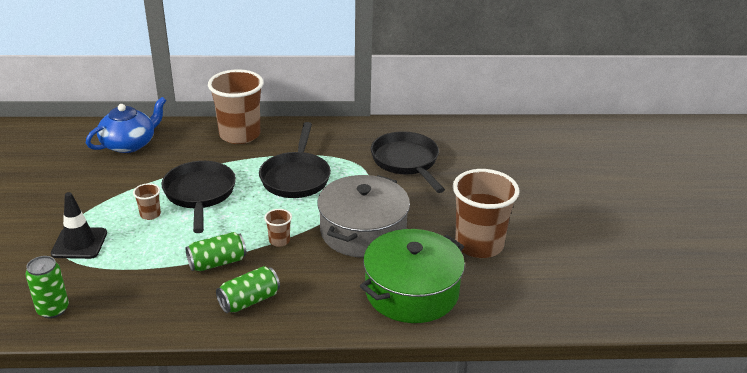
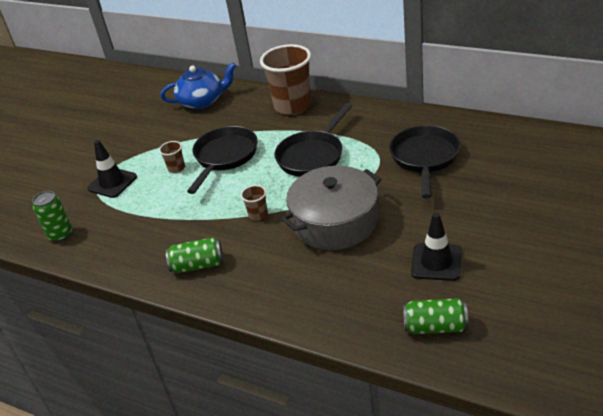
camera: 35 degrees right, 5 degrees up
(217, 263) = (196, 223): green can -> green can (435, 327)
(412, 292) = (338, 294): green pot -> none
(479, 245) = (436, 262): brown cup -> black traffic cone

